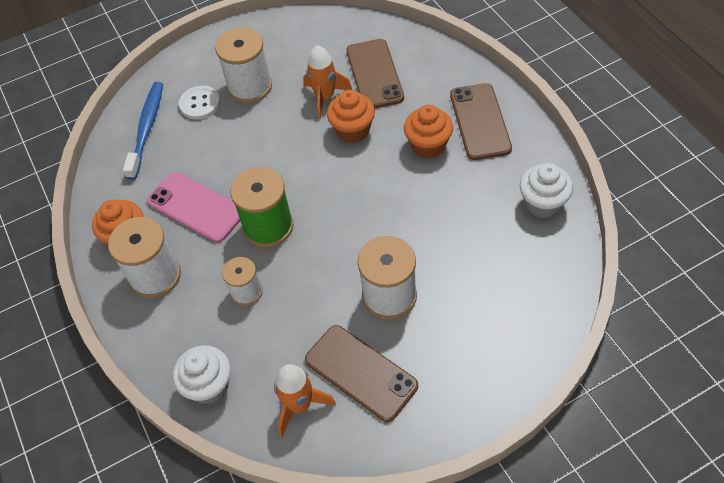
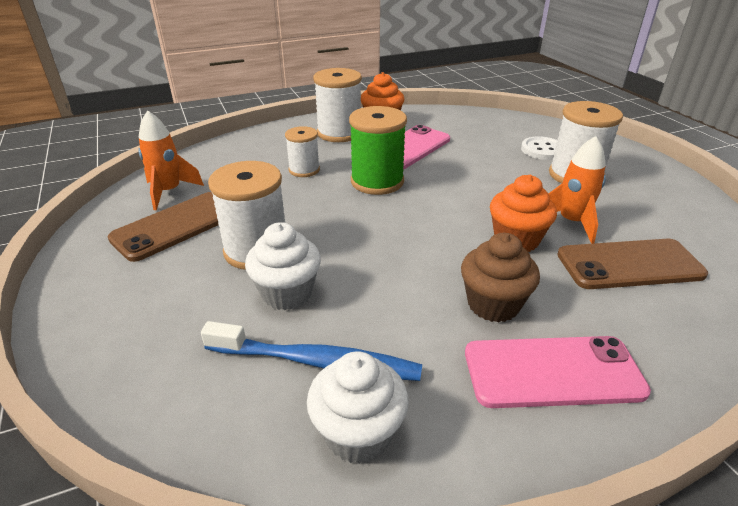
camera: 90 degrees right, 20 degrees down
(147, 128) = (505, 127): blue toothbrush -> blue toothbrush (317, 362)
(209, 386) = (220, 154): white cupcake -> white cupcake (287, 293)
(428, 145) = (493, 304): orange cupcake -> brown cupcake
(480, 121) = (552, 372): brown phone -> pink phone

